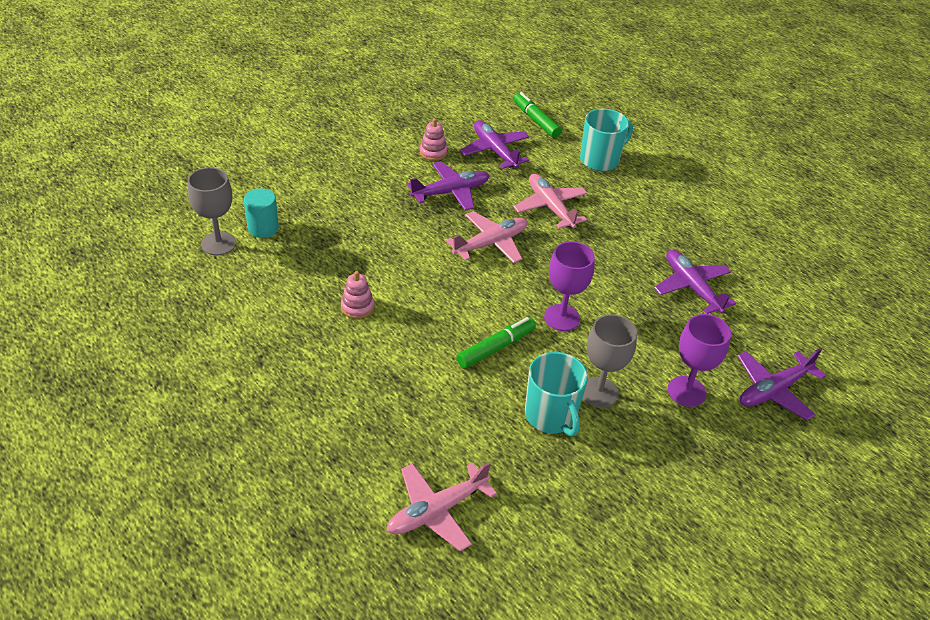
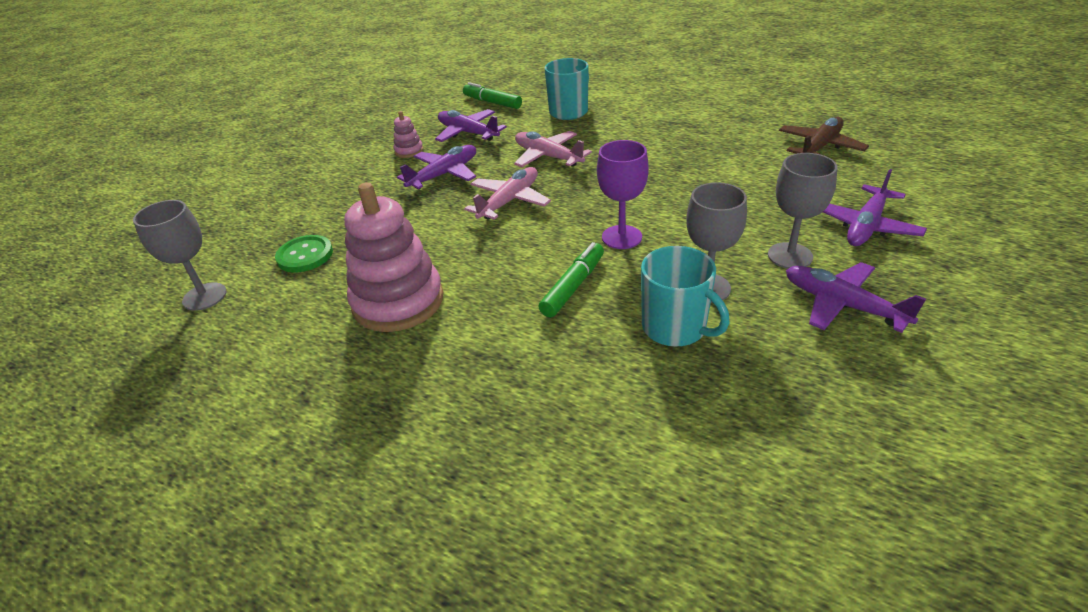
camera: 15 degrees left, 5 degrees down
(263, 228) = (253, 265): turquoise cylinder -> none
(305, 234) = (305, 255): none -> green button
(357, 307) = (398, 302): pink stacking toy -> pink stacking toy, size x2.29
(436, 511) = (617, 485): pink plane -> none
(686, 391) = (790, 256): purple goblet -> grey goblet
(691, 287) = (722, 173): purple plane -> purple plane (842, 305)
(802, 293) = (820, 147): none -> brown plane

